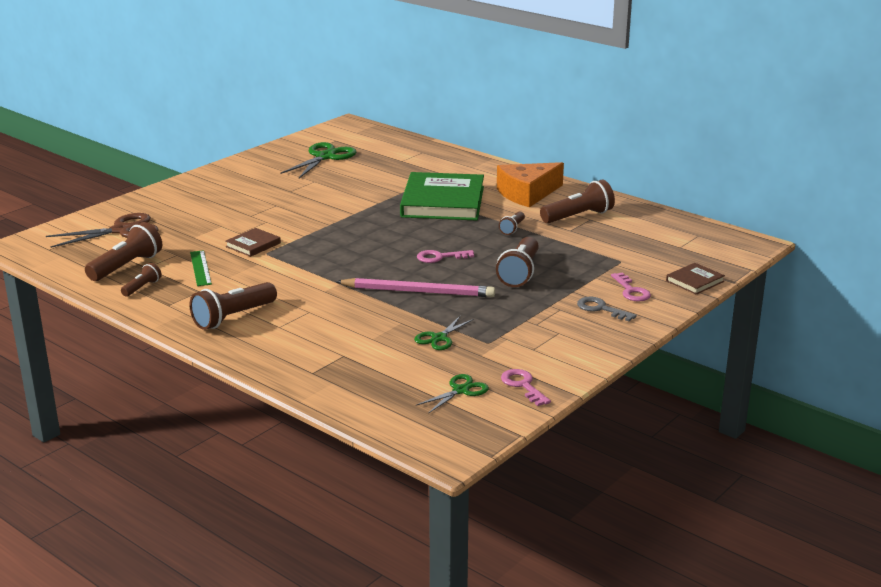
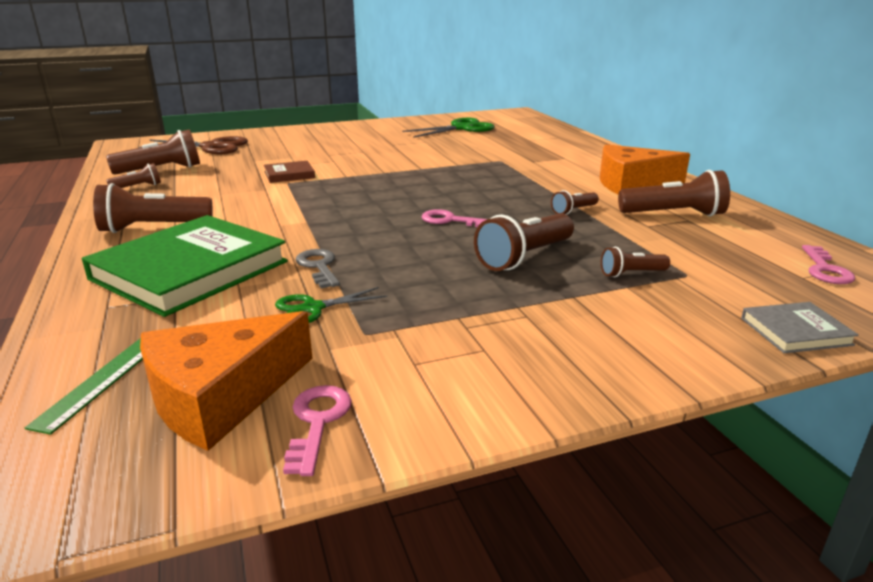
camera: 30 degrees right, 0 degrees up
(200, 268) = (212, 182): green ruler -> green ruler (101, 381)
(418, 291) = (373, 248): pink pencil -> none
(443, 202) = (525, 174): green book -> green book (190, 270)
(461, 390) = (221, 396): green scissors -> orange cheese
(590, 268) = (631, 273): none -> brown flashlight
(601, 309) = (590, 332): grey key -> grey key (319, 266)
(631, 291) = (667, 318): pink key -> pink key (825, 269)
(695, 281) = (795, 331): brown book -> grey book

